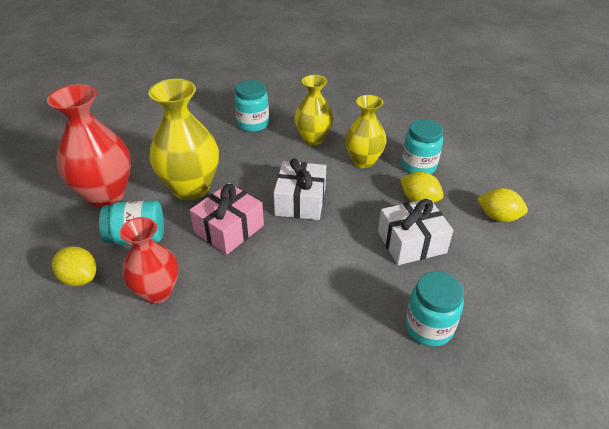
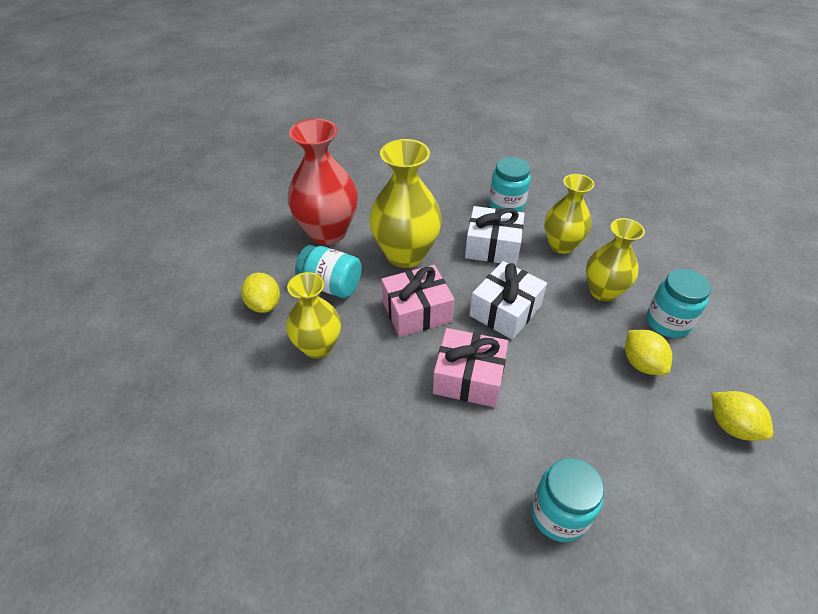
camera: 30 degrees right, 5 degrees up
(157, 292) = (318, 347): red vase -> yellow vase
(303, 261) = (468, 378): none -> pink gift
(411, 242) = (600, 409): white gift -> white gift (492, 247)

